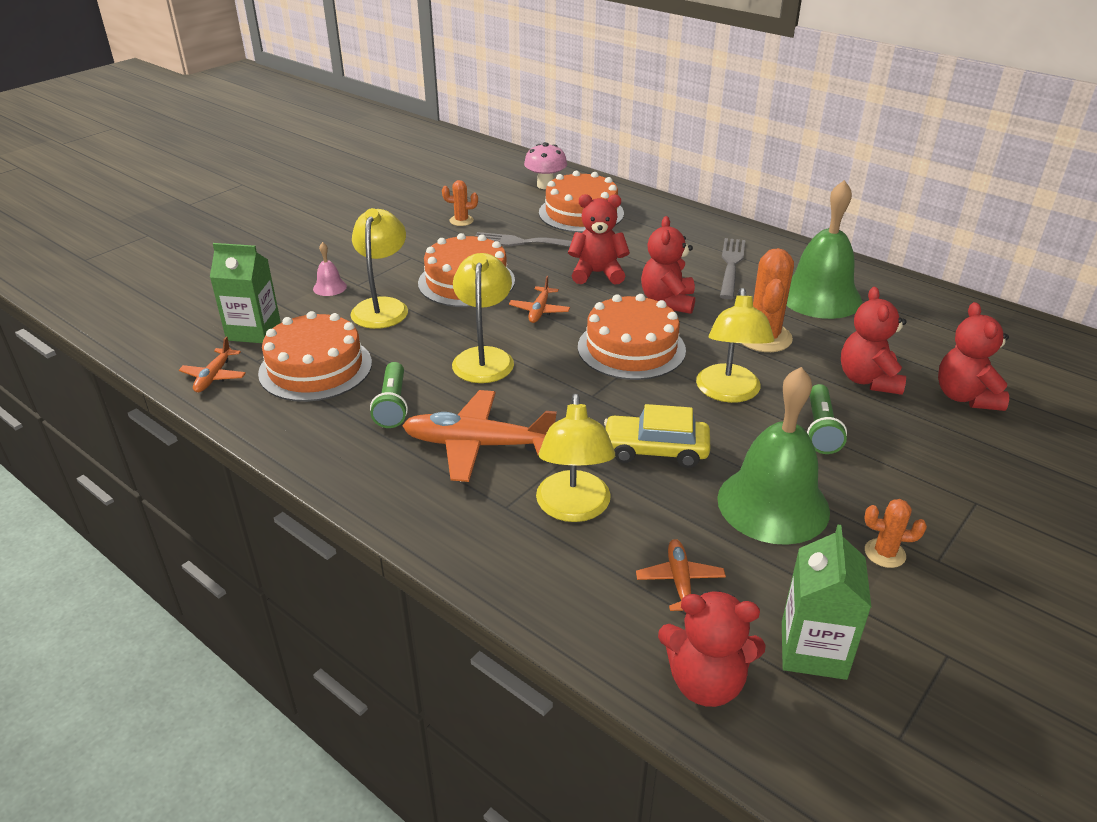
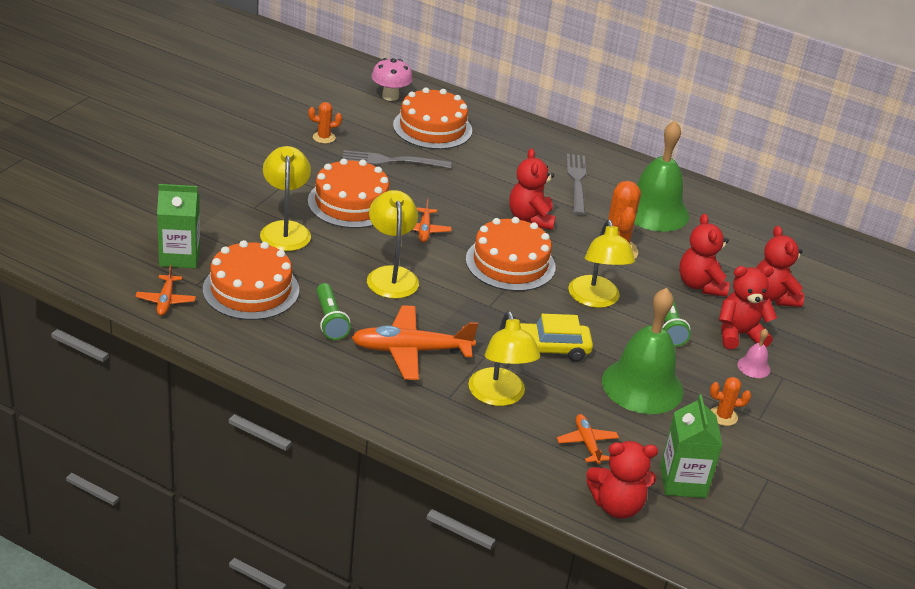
camera: 15 degrees left, 0 degrees up
(330, 287) = (229, 211): pink bell -> pink bell (753, 367)
(597, 273) = (464, 192): red teddy bear -> red teddy bear (739, 334)

